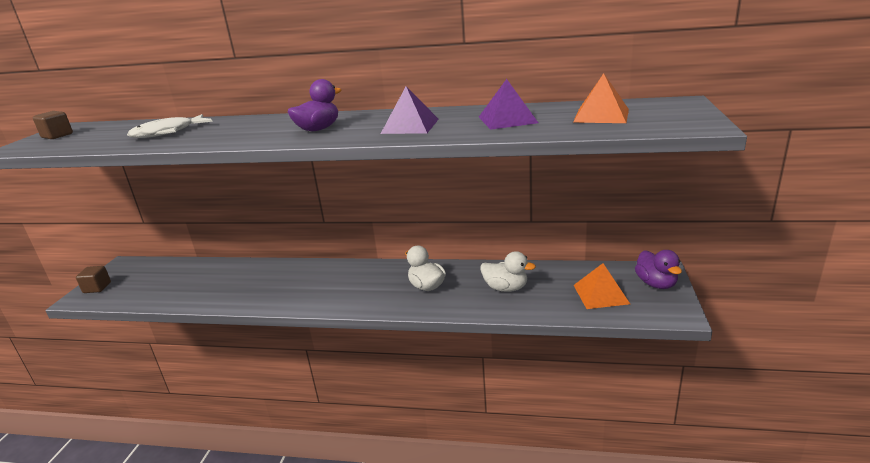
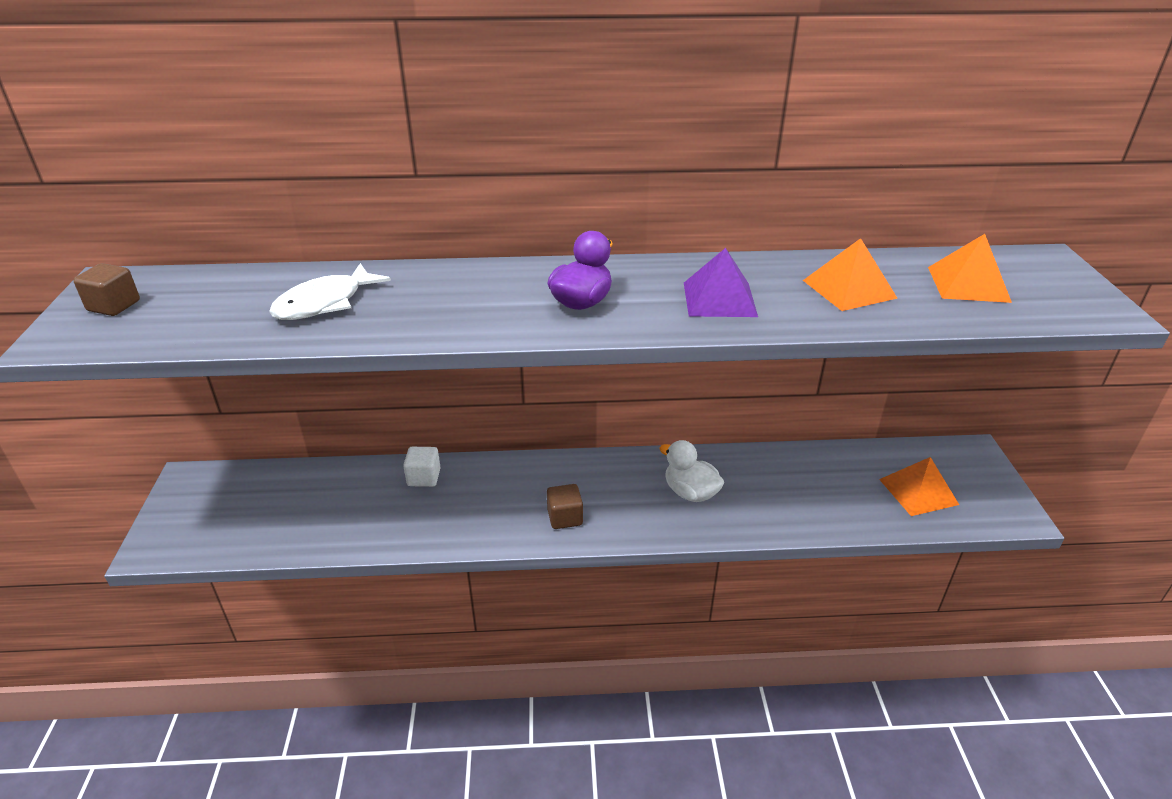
camera: 15 degrees left, 10 degrees up
(97, 288) = (172, 527): brown cube -> brown cube (565, 517)
(257, 270) = (424, 477): none -> white cube
(505, 288) = (797, 489): white duck -> none
(507, 119) = (849, 289): purple pyramid -> orange pyramid
(656, 284) = (976, 471): purple duck -> none

